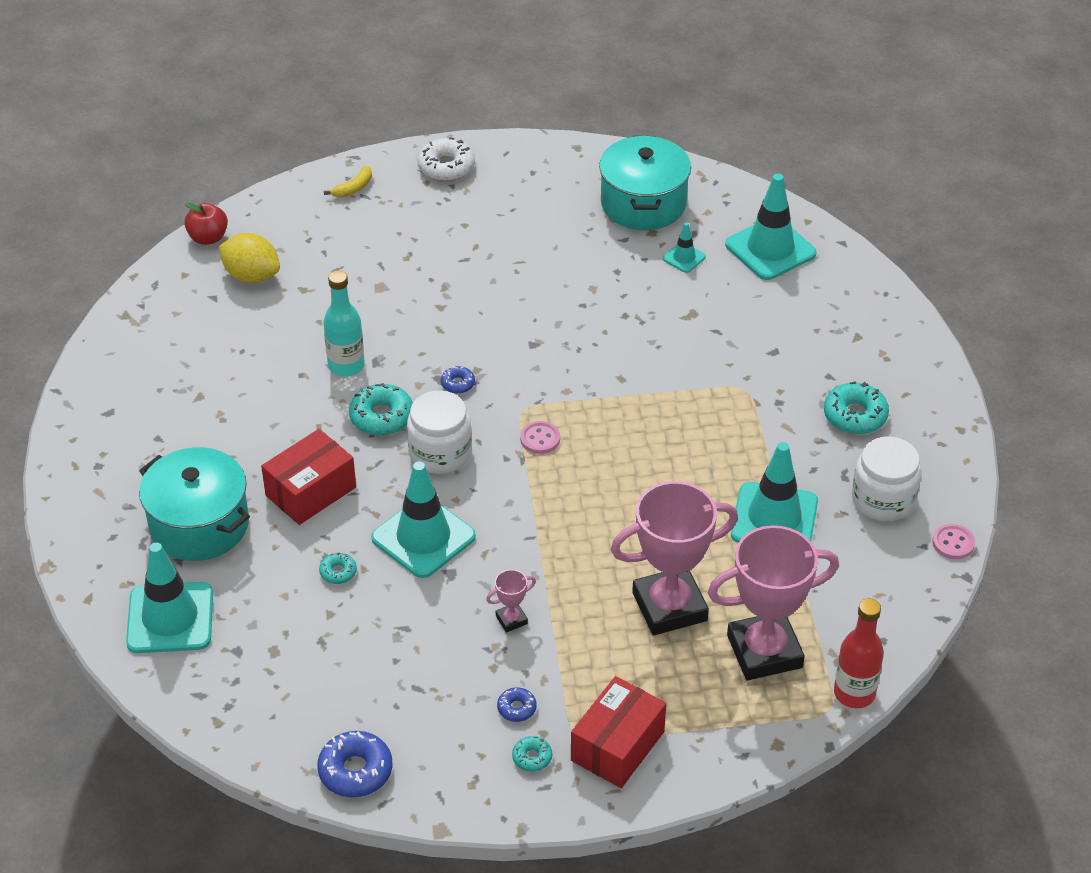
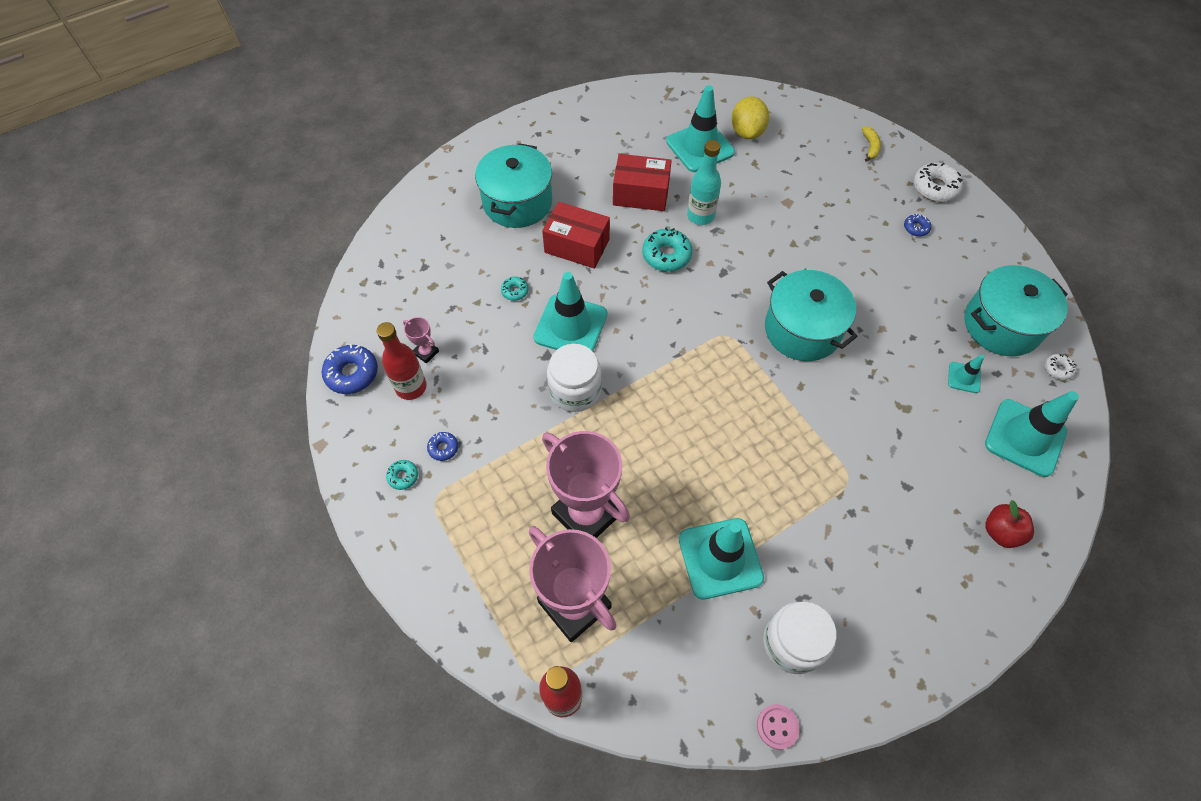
camera: 65 degrees right, 15 degrees up
(170, 618) = (435, 222): turquoise traffic cone -> turquoise traffic cone (700, 147)
(208, 238) = (764, 96): red apple -> red apple (1000, 532)
(353, 188) = (870, 147): yellow banana -> yellow banana turned 105 degrees counterclockwise
(413, 716) = (411, 387): none -> red bottle
(440, 453) = (654, 303): white jar -> white jar (575, 390)
(458, 384) = (726, 285): blue donut -> blue donut (916, 228)
(511, 620) = (522, 411): pink trophy -> pink trophy (426, 352)
(540, 439) = (704, 358): pink button -> none
(555, 348) = (802, 329): none -> turquoise pot
(617, 746) = (435, 530): red box -> red box (641, 194)
(714, 192) = (1057, 369): none -> white donut
(855, 415) = (877, 581): turquoise donut -> none

